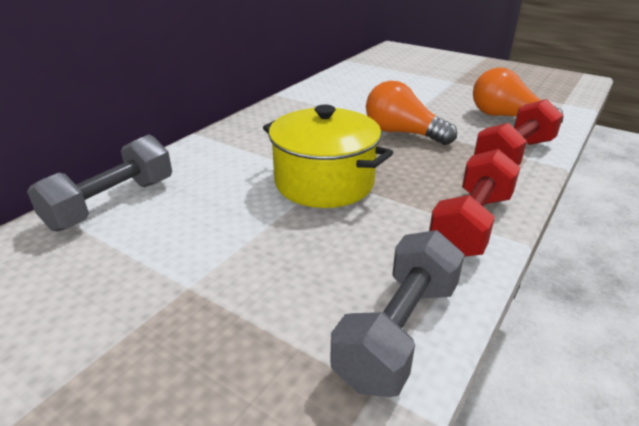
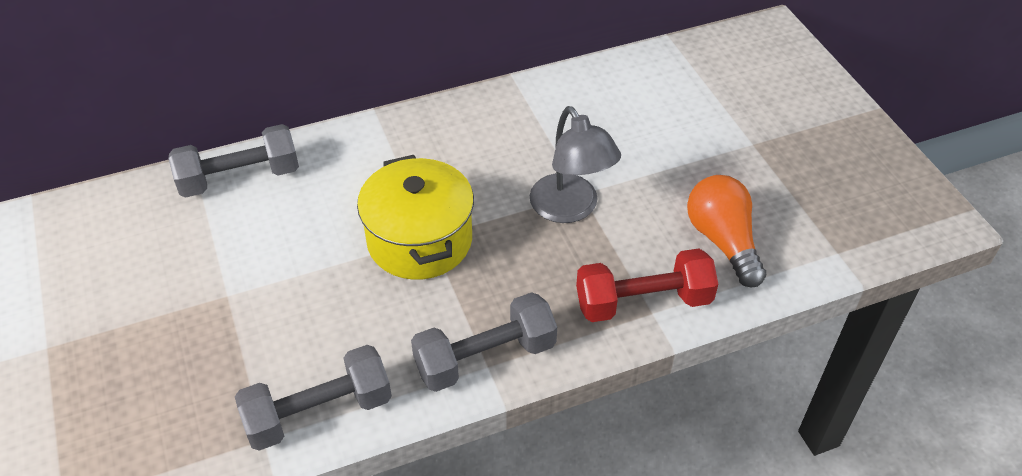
camera: 35 degrees right, 15 degrees up
(402, 133) = (570, 209): orange light bulb -> grey lamp
(471, 224) = (485, 358): red dumbbell -> grey dumbbell

